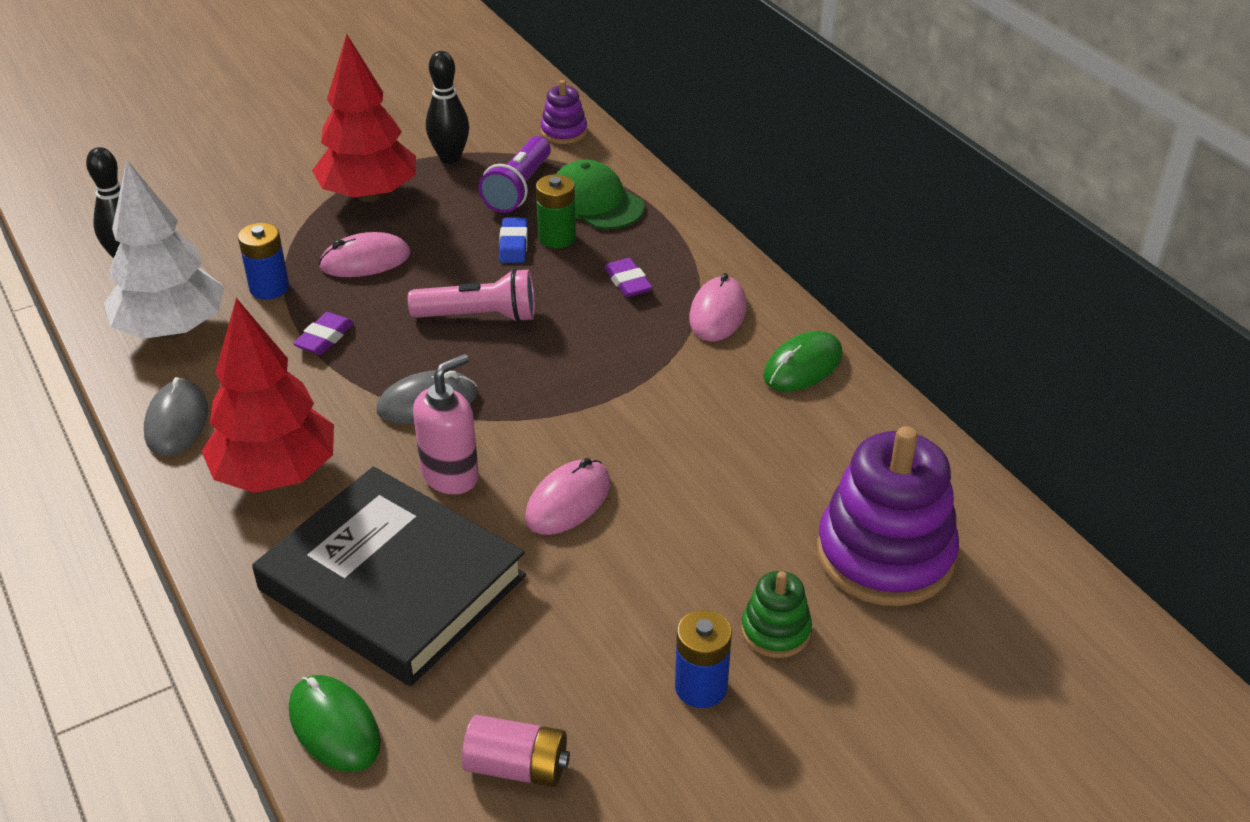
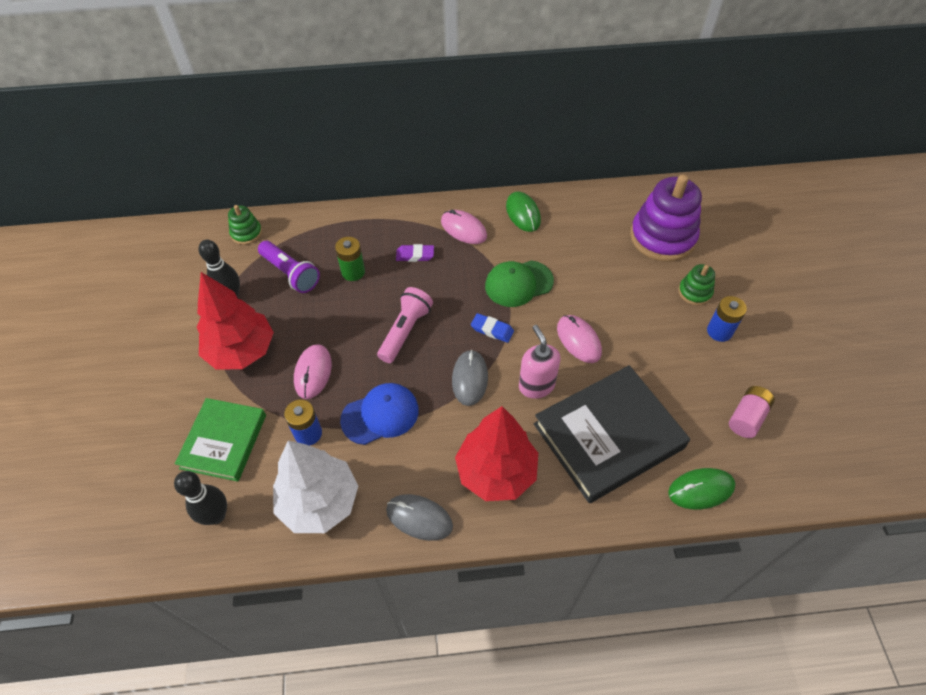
camera: 65 degrees left, 15 degrees up
(230, 229) = (224, 441): none -> green book
(324, 338) = (380, 415): purple eraser -> blue cap
(513, 245) = (346, 294): blue eraser -> blue eraser (492, 330)
(564, 132) = (246, 233): purple stacking toy -> green stacking toy
(595, 202) = (330, 243): green cap -> green cap (518, 283)

